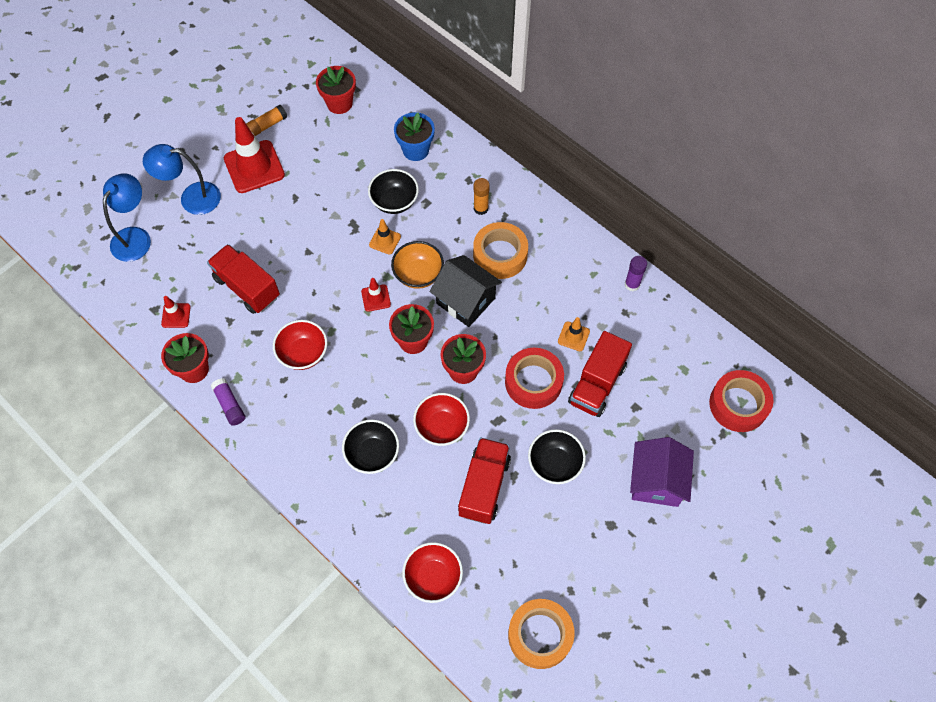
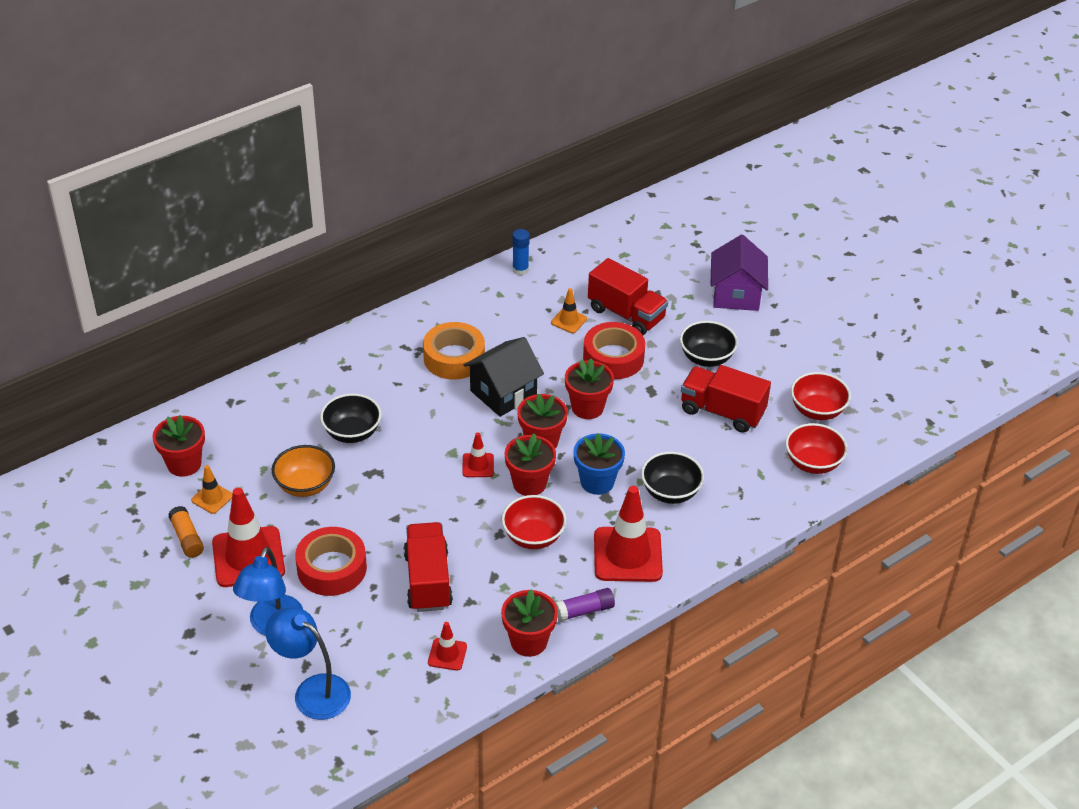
camera: 80 degrees left, 20 degrees down
(247, 287) = (428, 580): red truck -> red truck turned 120 degrees clockwise
(294, 429) = (627, 555): none -> red traffic cone
(362, 340) = (529, 483): none -> red flower pot
(385, 240) = (403, 448): orange traffic cone -> orange traffic cone (212, 498)
(415, 150) = (285, 405): blue flower pot -> blue flower pot (597, 482)
(418, 274) = (458, 426): orange bowl -> orange bowl (305, 485)
(442, 427) = (650, 433): red bowl -> red bowl (817, 410)
(481, 208) = (388, 363): orange glue stick -> none
(540, 635) = (877, 397): orange tape -> none
(632, 284) = (520, 270): purple glue stick -> blue glue stick
(656, 481) = (736, 294): purple house -> purple house turned 75 degrees clockwise
(738, 404) = (668, 228): red tape -> red tape (332, 568)

